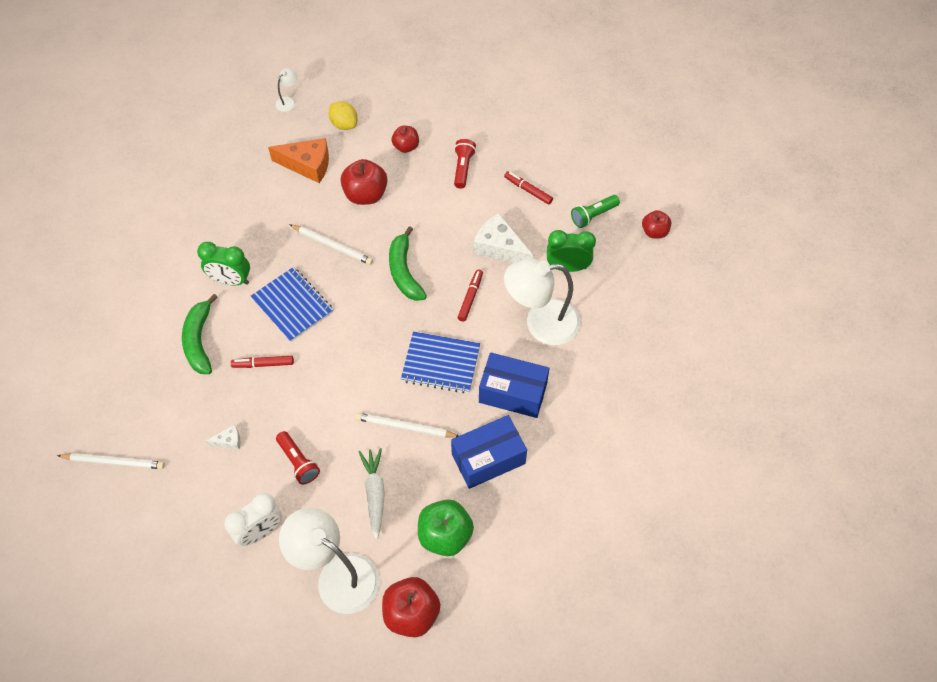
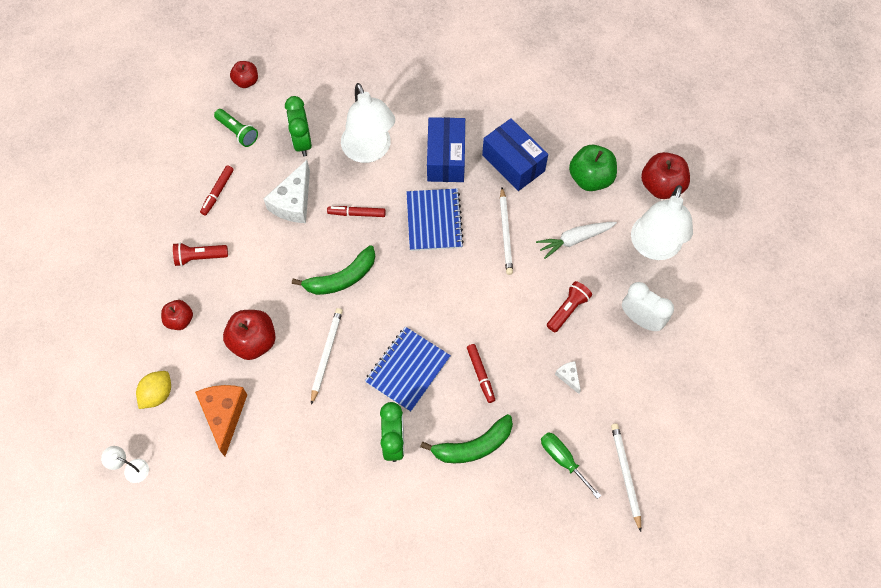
camera: 105 degrees left, 5 degrees up
(153, 411) = (563, 460): none -> green screwdriver

